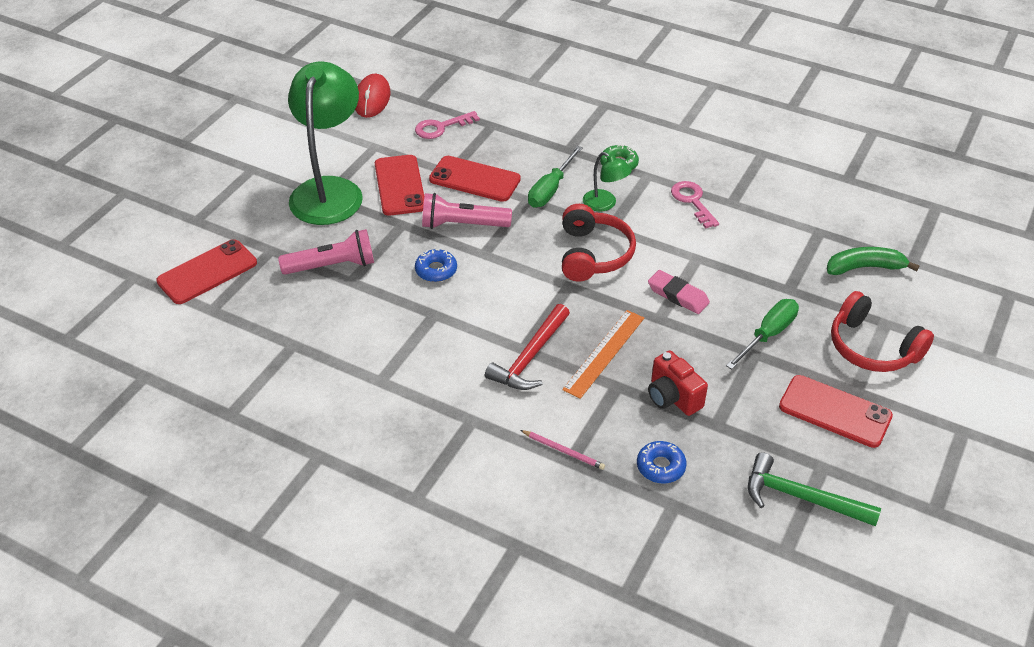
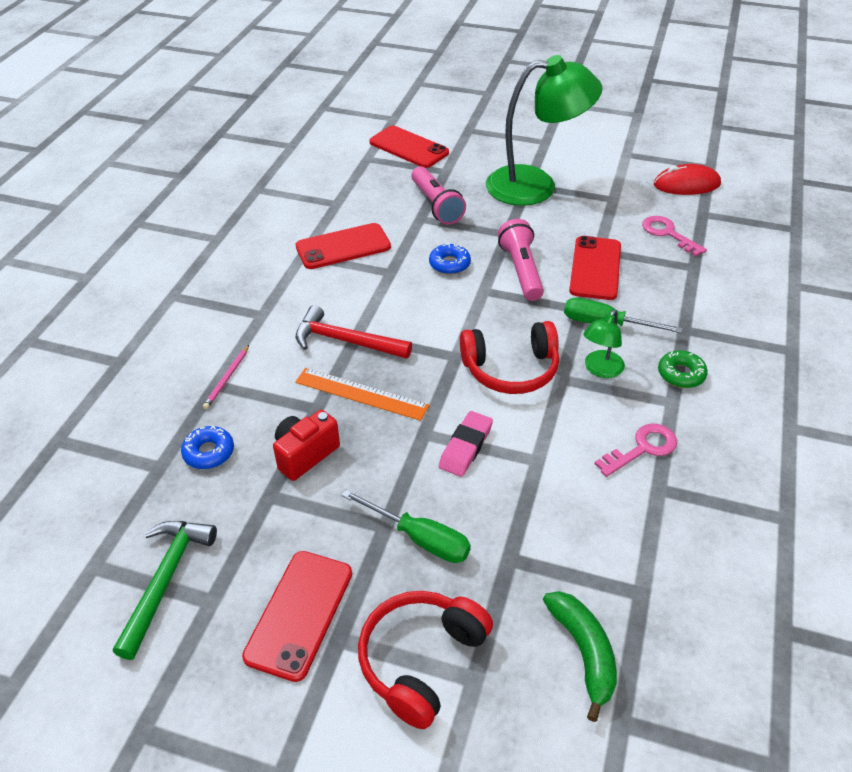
camera: 80 degrees right, 0 degrees up
(400, 185) = (562, 223): red phone -> red phone (343, 247)

